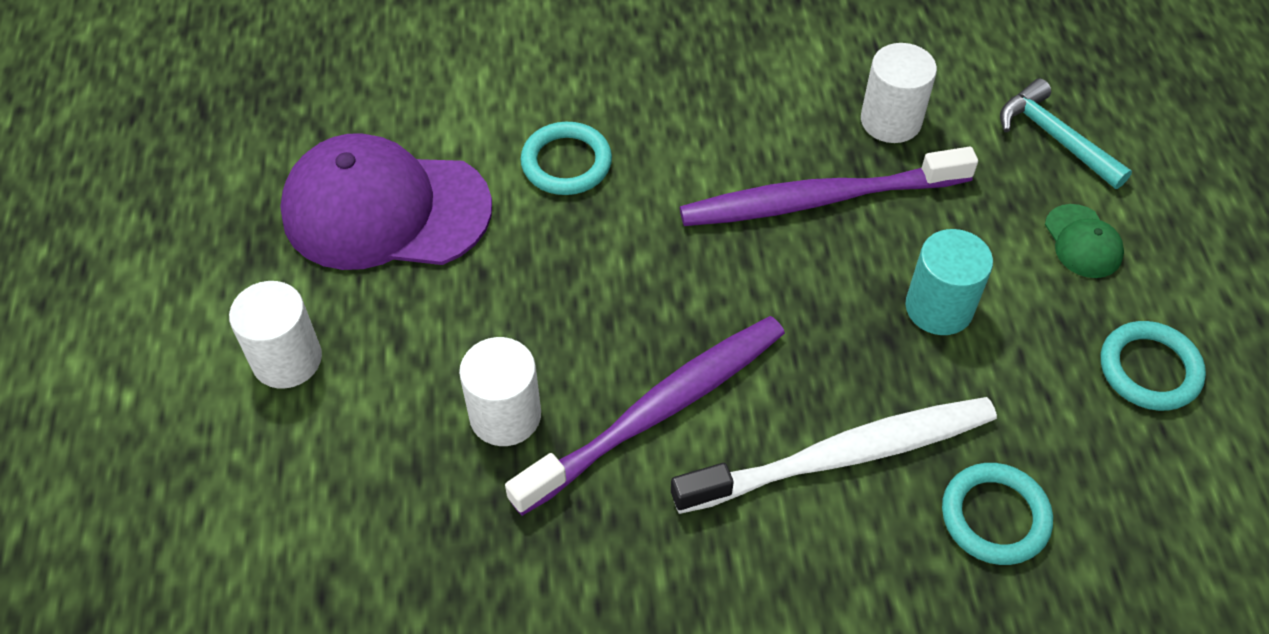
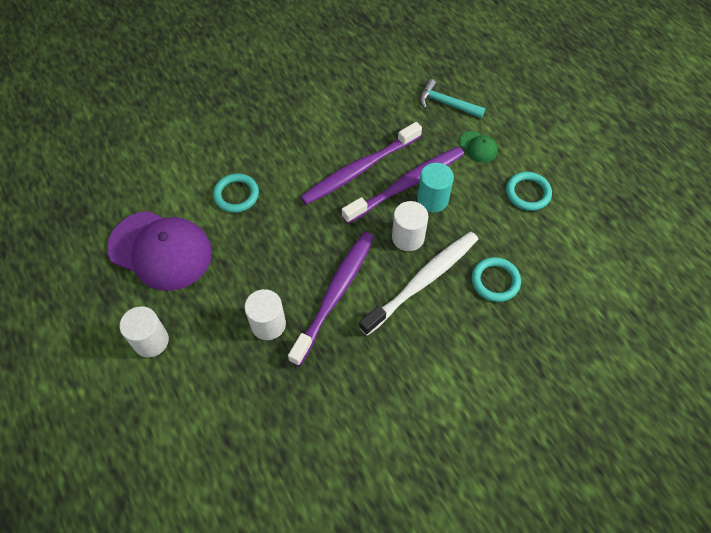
camera: 25 degrees left, 5 degrees up
(385, 210) = (160, 250): purple cap -> purple cap turned 135 degrees counterclockwise
(891, 120) = (373, 121): white cylinder -> white cylinder (408, 237)
(900, 261) = (407, 184): none -> purple toothbrush

